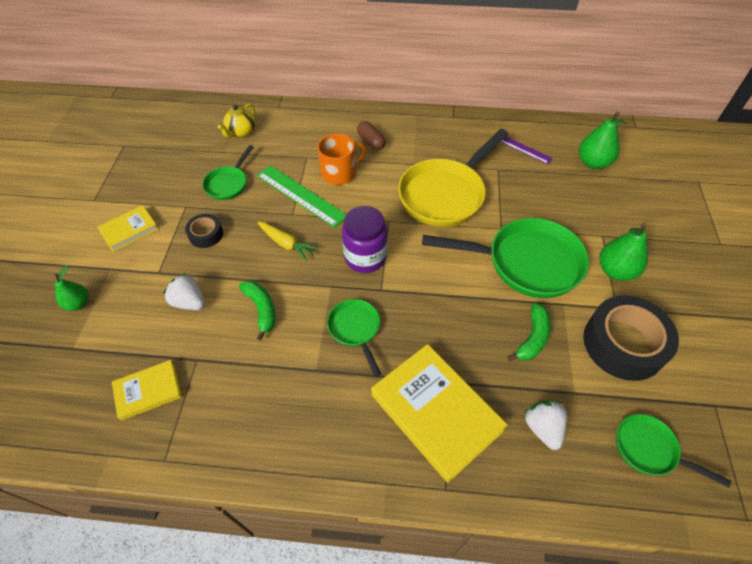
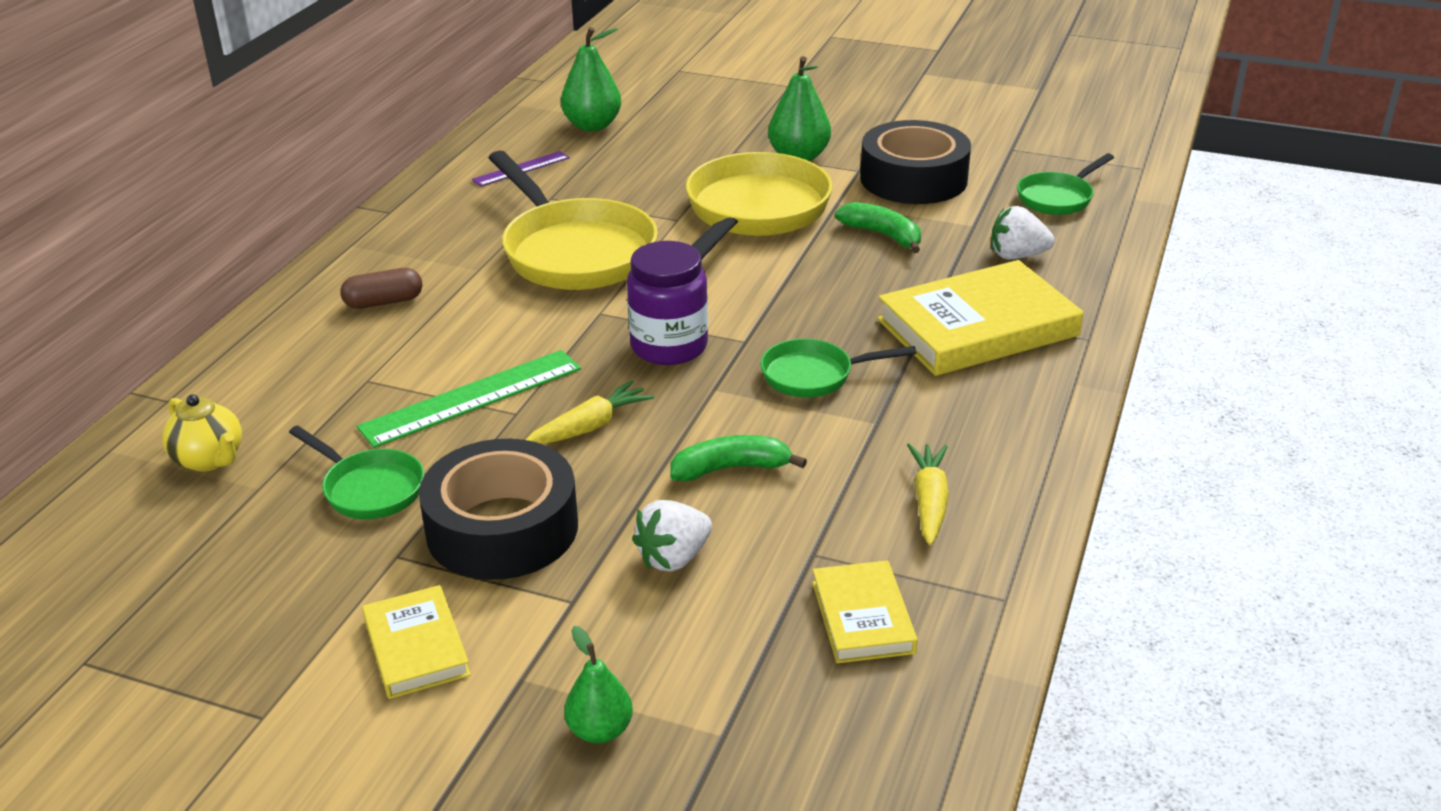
camera: 75 degrees left, 20 degrees down
(206, 234) = (502, 528): black tape -> black tape, size x2.00
(245, 409) = (929, 502): none -> yellow carrot
(340, 173) = (444, 347): orange mug -> none
(526, 263) = (753, 214): green pan -> yellow pan

